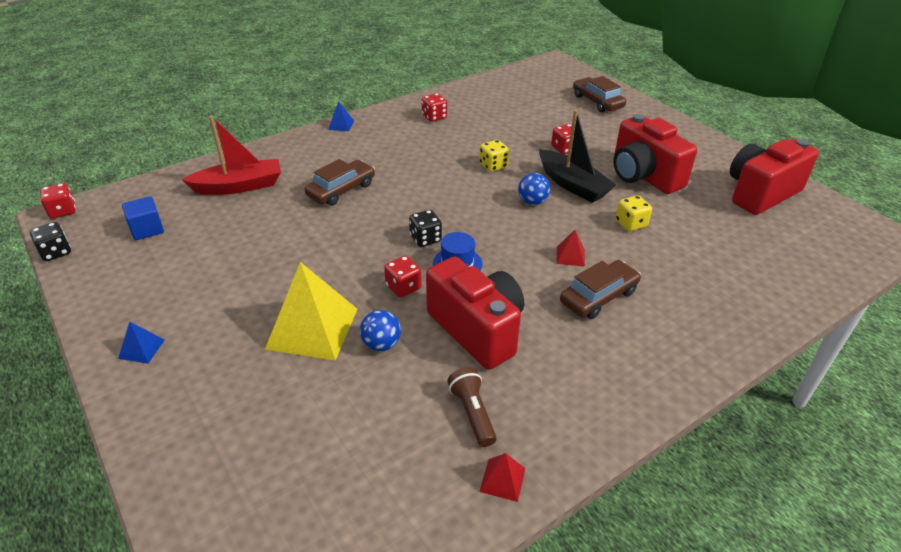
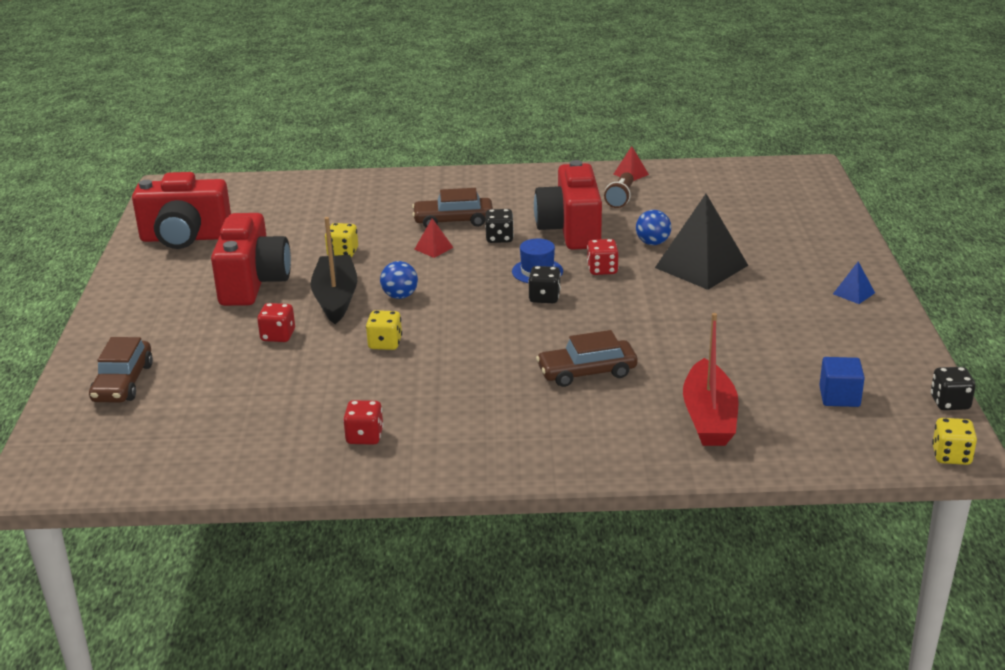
camera: 145 degrees left, 10 degrees down
(63, 211) = (951, 456): red dice -> yellow dice
(239, 186) = (709, 417): red boat -> red boat turned 105 degrees counterclockwise
(312, 328) = (701, 266): yellow pyramid -> black pyramid
(341, 125) = (508, 470): blue pyramid -> none
(531, 291) = (499, 238): none -> black dice

